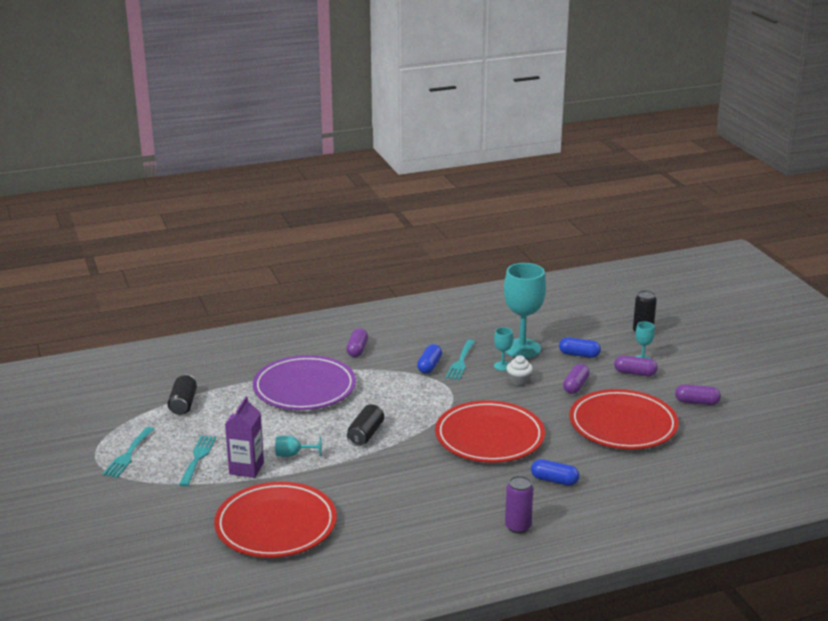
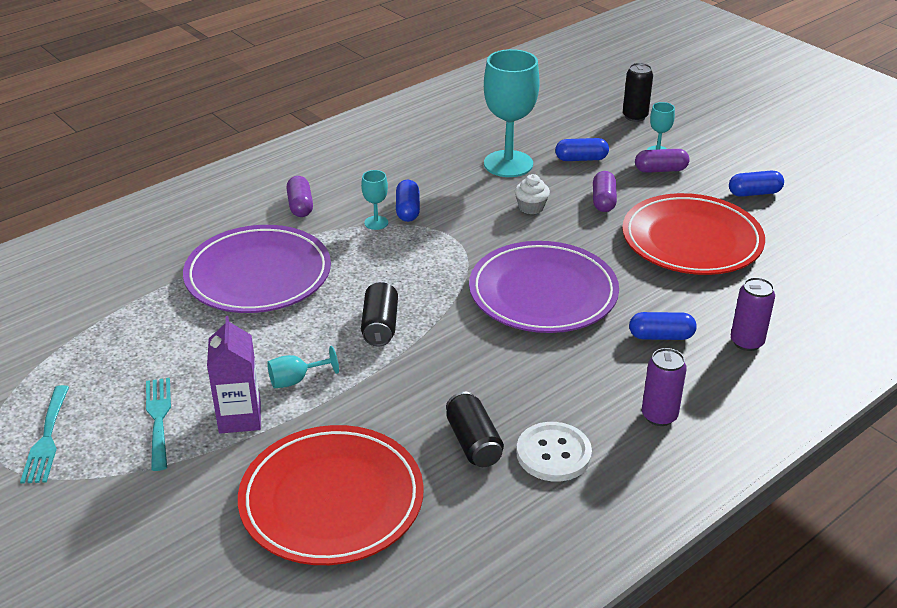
camera: 20 degrees left, 10 degrees up
(183, 404) = (94, 336): black can -> black can (473, 442)
(431, 532) = (553, 454): none -> white button
(460, 362) = (444, 197): turquoise fork -> none
(489, 437) = (543, 293): red plate -> purple plate
(502, 366) = (499, 192): turquoise goblet -> turquoise goblet (376, 223)
(614, 497) = (746, 342): none -> purple can
(696, 402) = (754, 193): purple capsule -> blue capsule

